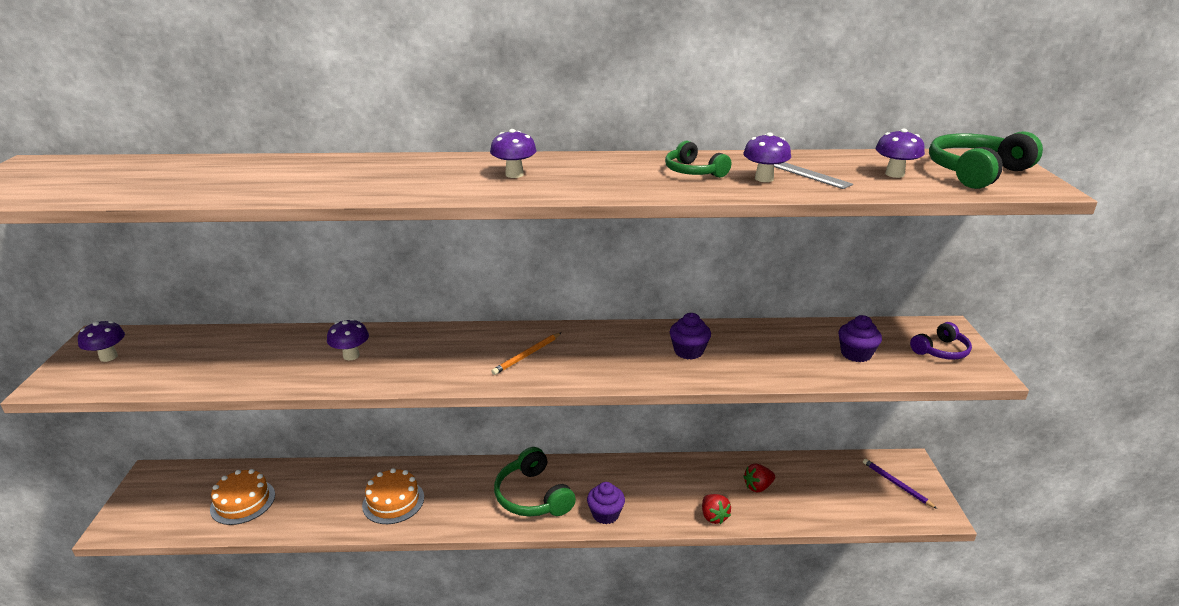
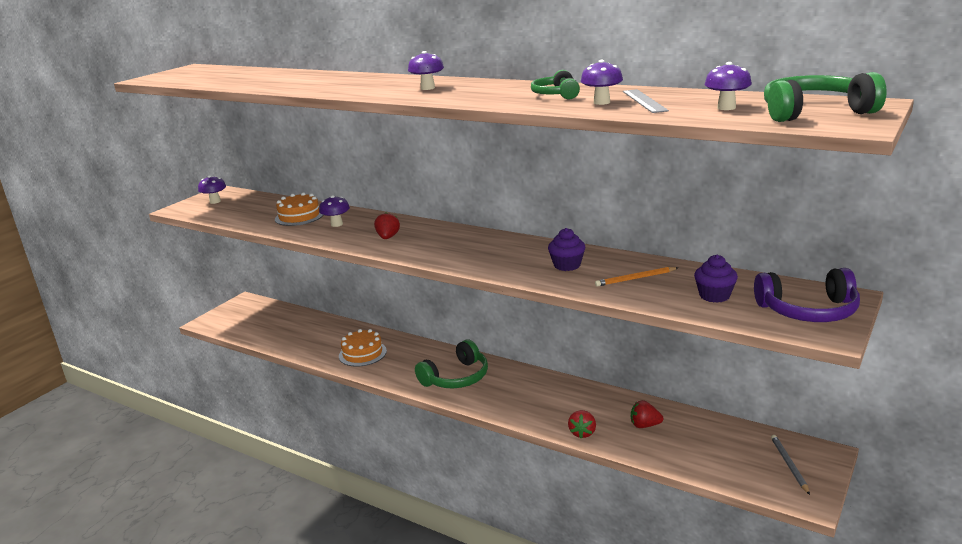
camera: 35 degrees right, 5 degrees down
(243, 502) = (278, 328): orange cake -> orange cake (299, 216)
(444, 361) = (388, 237): none -> red strawberry
(527, 355) = (444, 245): orange pencil -> orange pencil (635, 279)
(533, 496) = (456, 377): green headphones -> green headphones turned 135 degrees counterclockwise
(605, 514) = (497, 404): purple cupcake -> none
(896, 484) = (789, 465): purple pencil -> grey pencil
(941, 351) = (808, 311): purple headphones -> purple headphones, size x1.64

